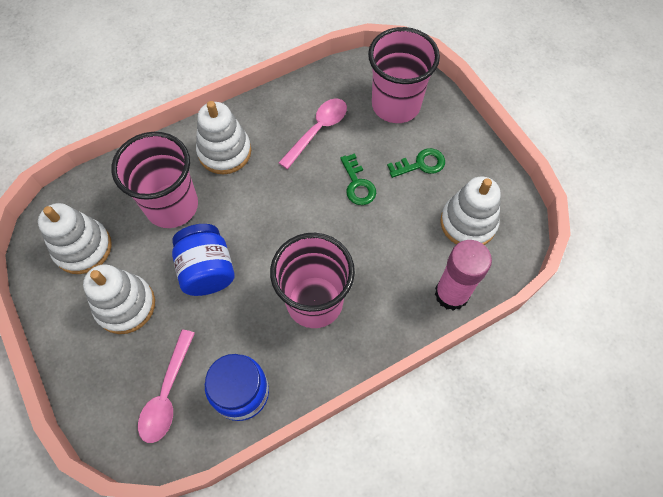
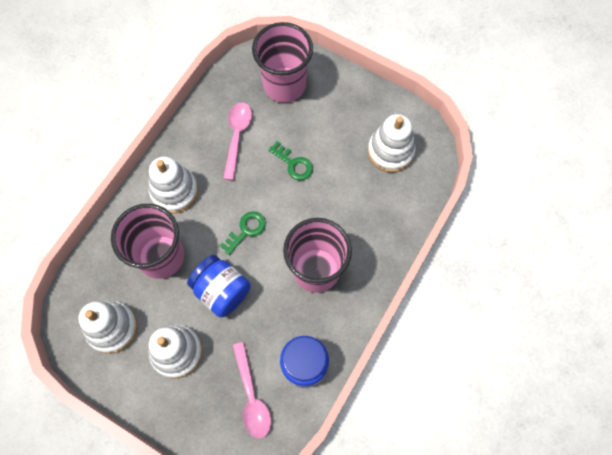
camera: 30 degrees left, 5 degrees up
(420, 164) = (331, 124): green key -> green key (246, 230)
(451, 294) = (408, 210): pink glue stick -> none

